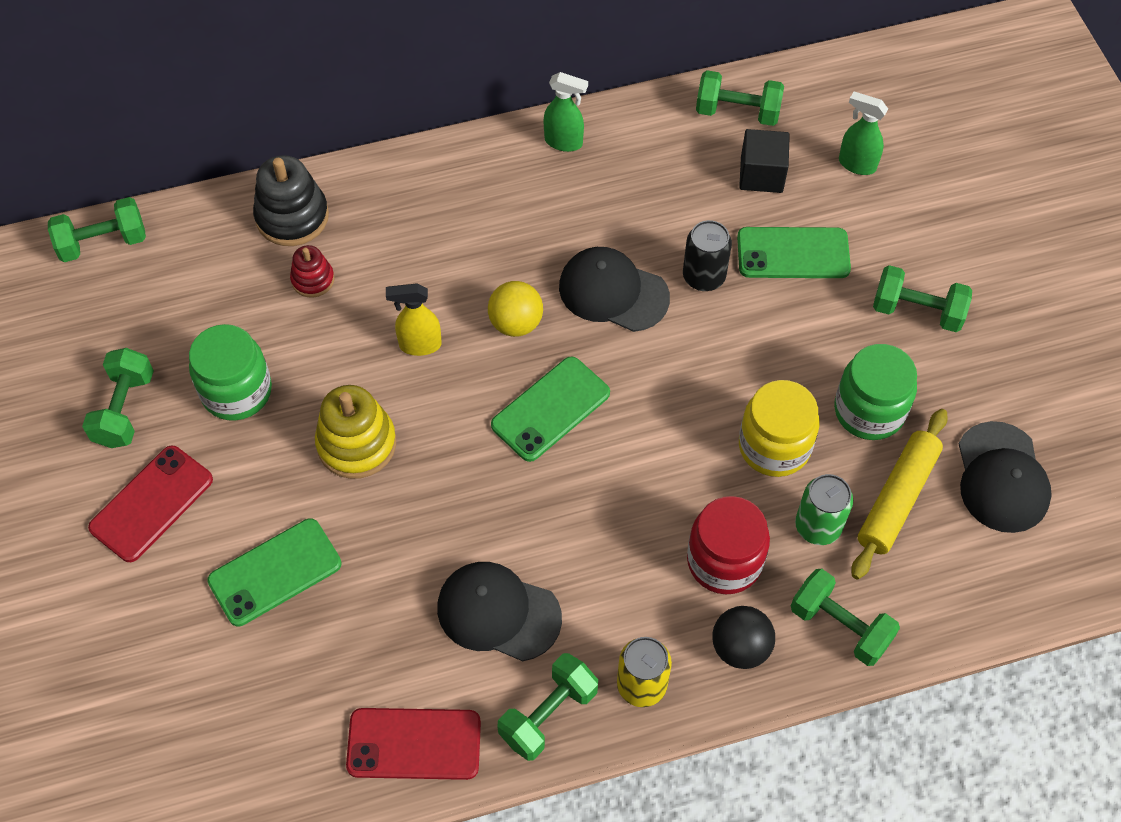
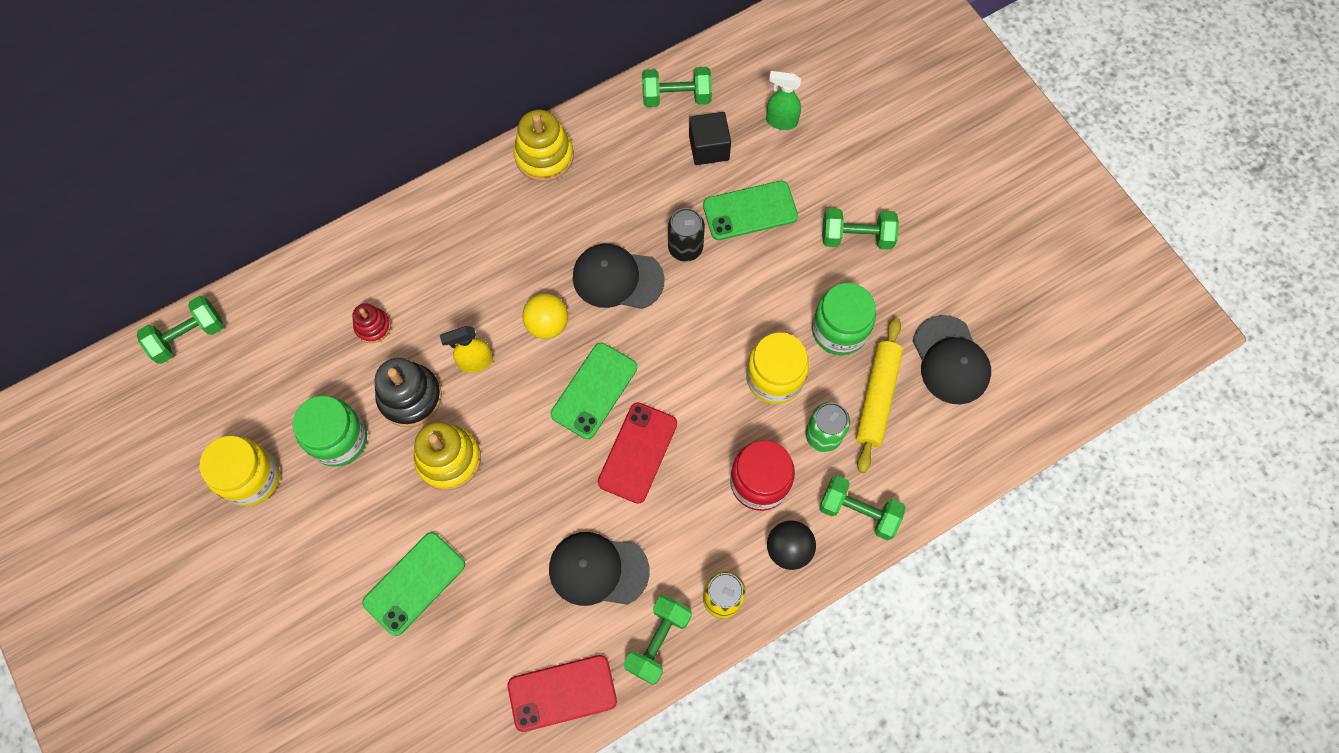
camera: 15 degrees left, 10 degrees up
(124, 409) = (251, 478): green dumbbell -> yellow jar
(151, 504) = (298, 552): red phone -> red phone (637, 452)
(292, 217) = (340, 275): black stacking toy -> black stacking toy (410, 397)
(564, 142) = (544, 156): green spray bottle -> yellow stacking toy

